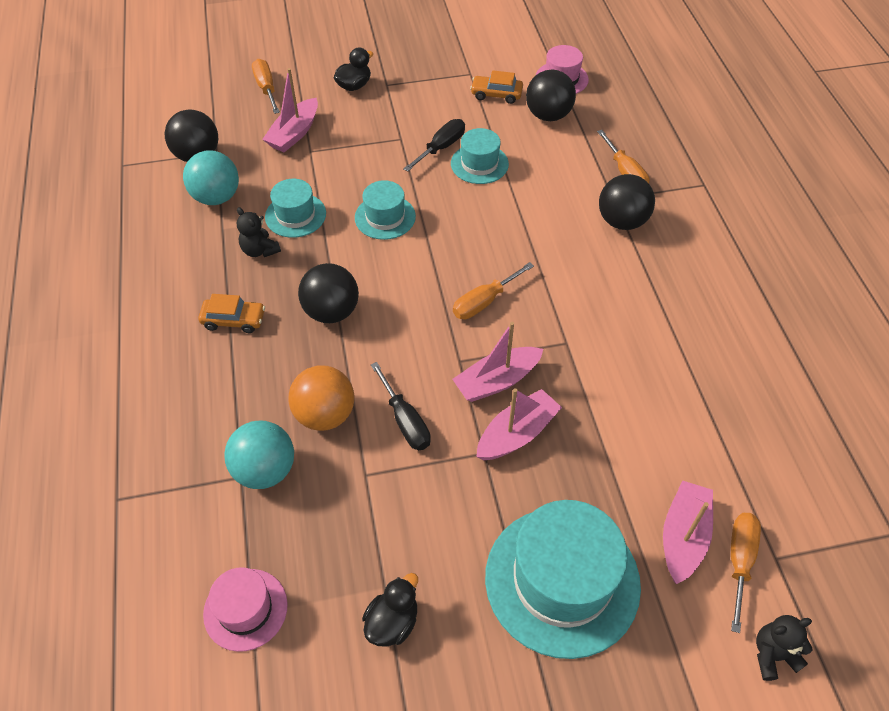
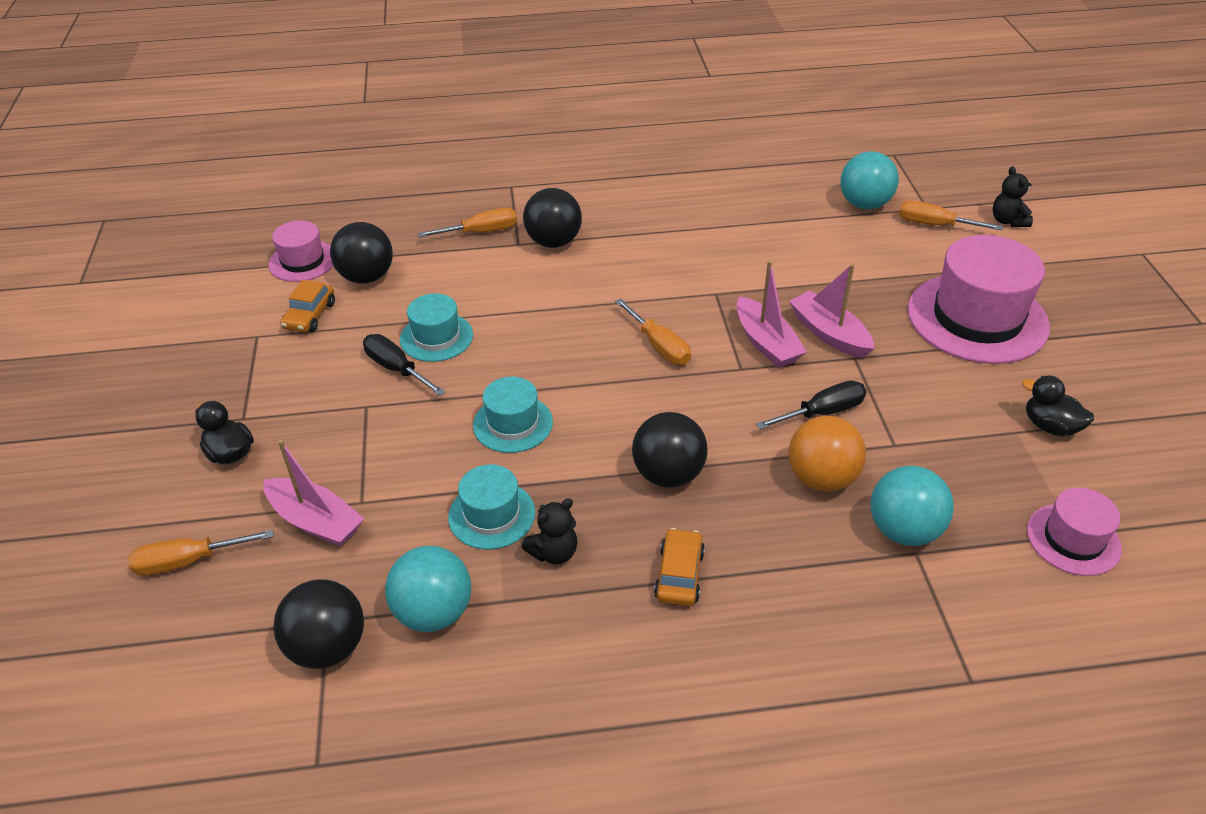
camera: 85 degrees left, 10 degrees down
(562, 580) = (977, 318): turquoise hat -> pink hat
(683, 537) = (919, 249): pink boat -> none
(763, 487) = (864, 204): none -> turquoise ball

